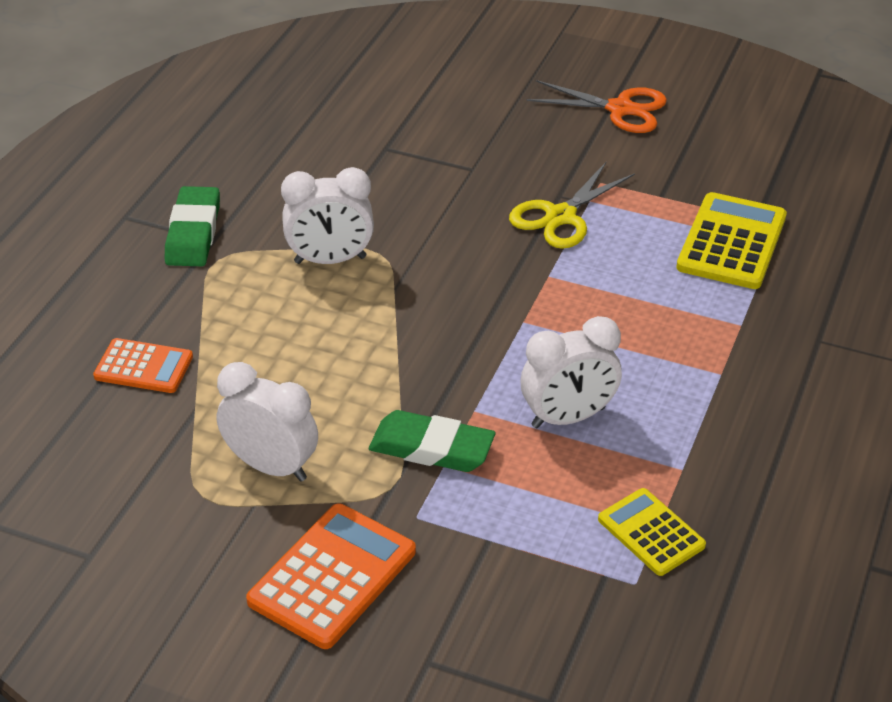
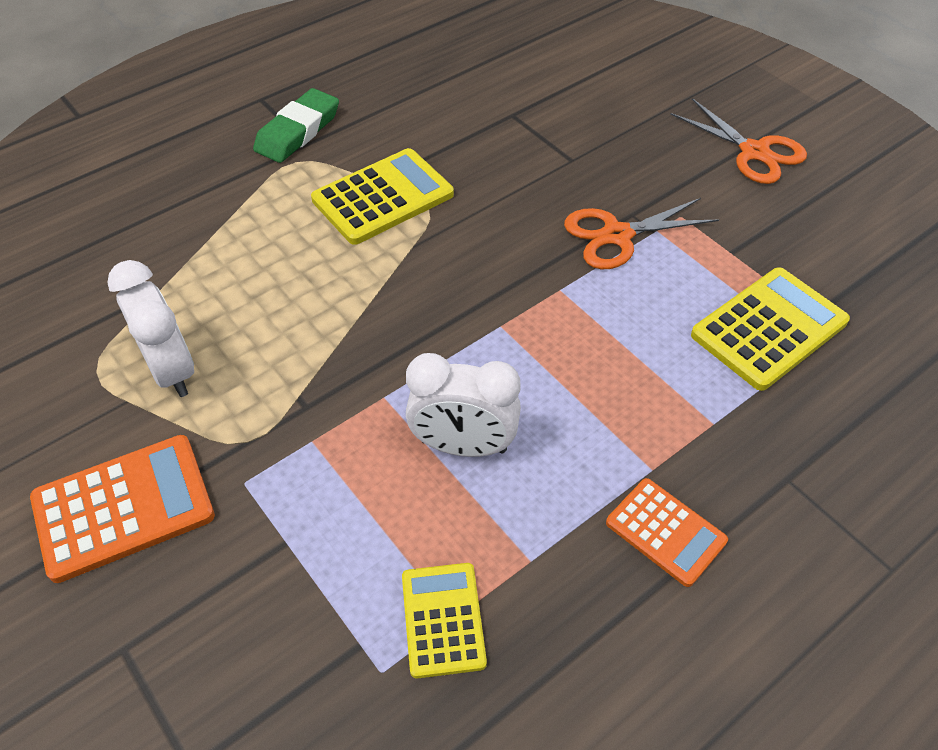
camera: 30 degrees right, 10 degrees up
(143, 367) = (159, 232): orange calculator -> orange calculator (665, 532)
(330, 260) = (383, 197): white clock -> yellow calculator
(432, 448) = (316, 417): green eraser -> none
(560, 217) = (617, 235): yellow scissors -> orange scissors

